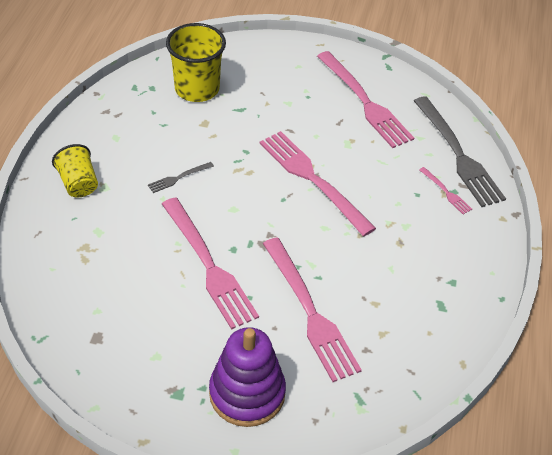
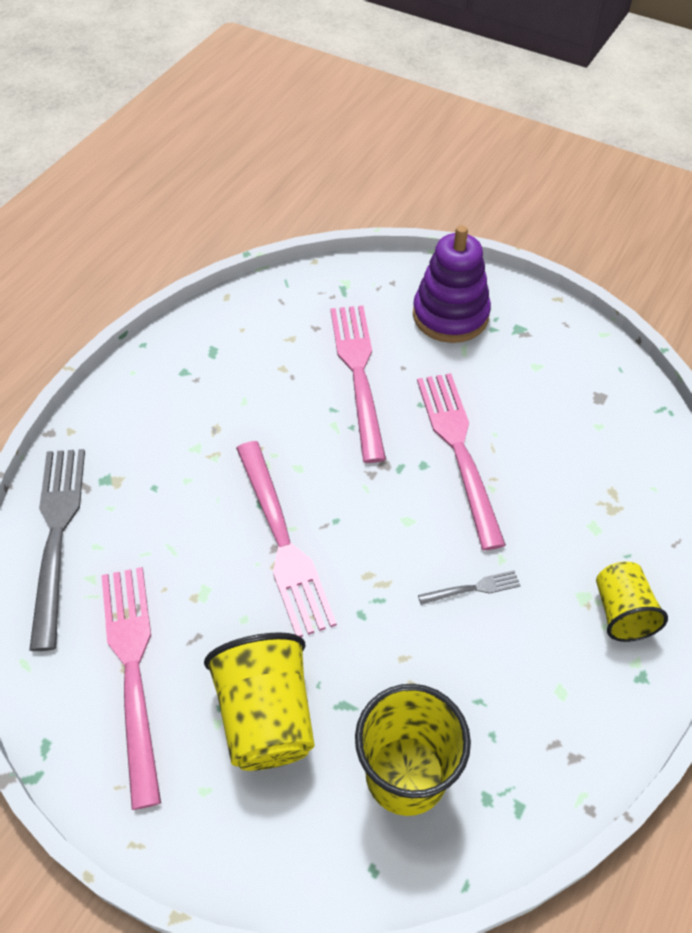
camera: 160 degrees left, 5 degrees up
(280, 97) = (266, 717): none -> yellow cup
(446, 192) = (114, 481): pink fork -> none

